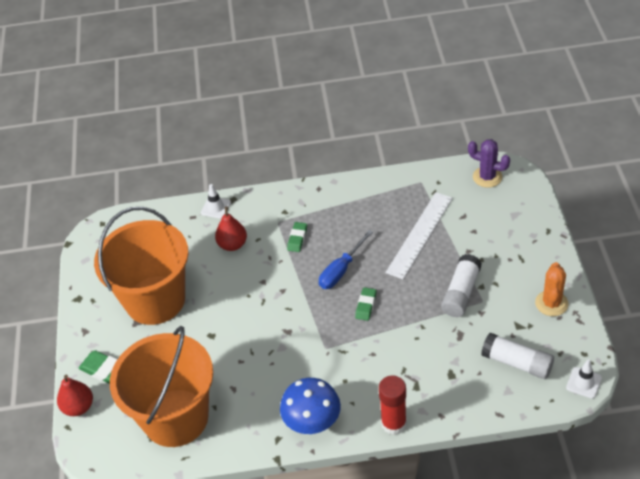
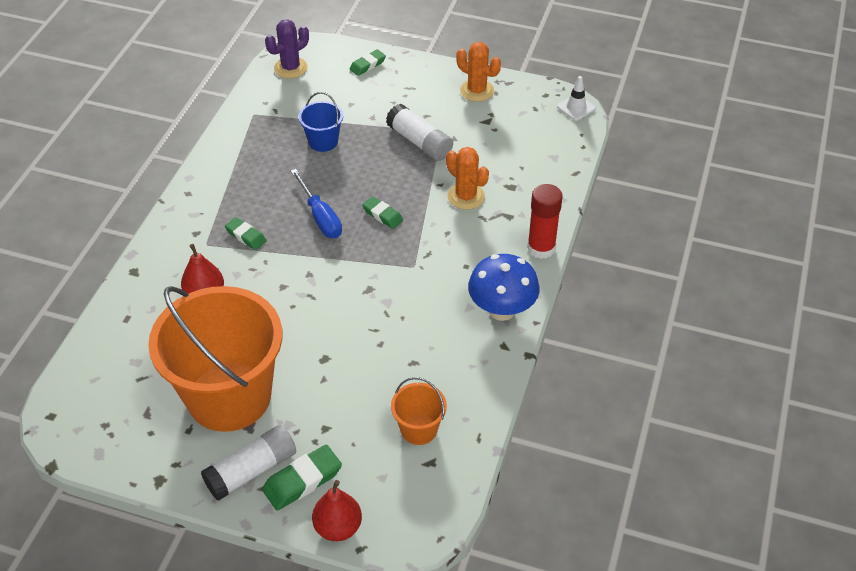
camera: 70 degrees left, 0 degrees up
(175, 417) = (419, 429): orange bucket -> orange bucket, size x0.43
(216, 207) = (132, 291): white traffic cone -> none
(419, 349) = (466, 196): none -> orange cactus
(420, 234) = (323, 141): white ruler -> blue bucket
(517, 363) = (527, 139): white glue stick -> white glue stick (251, 470)
(527, 220) = (367, 65): none -> green eraser

